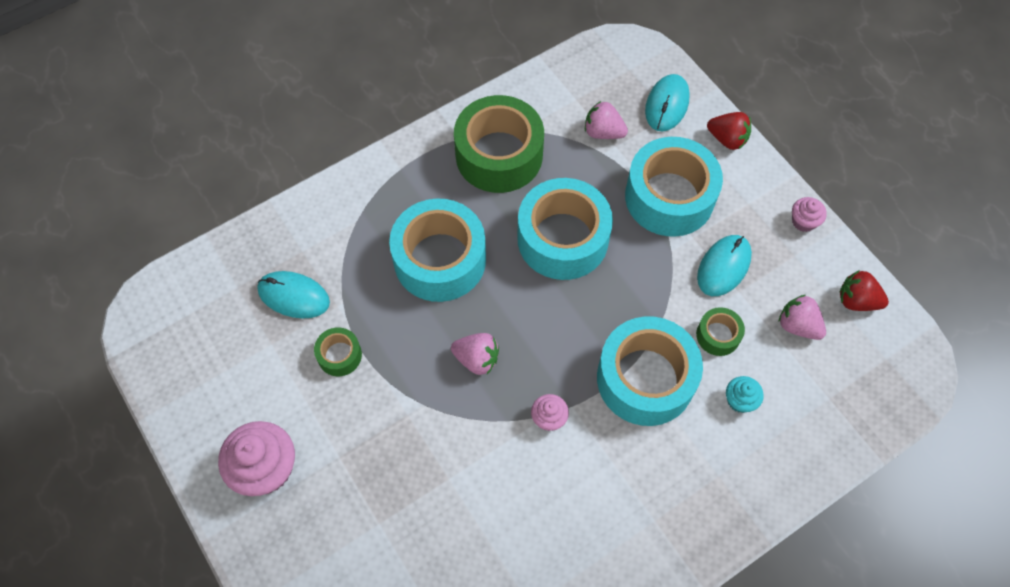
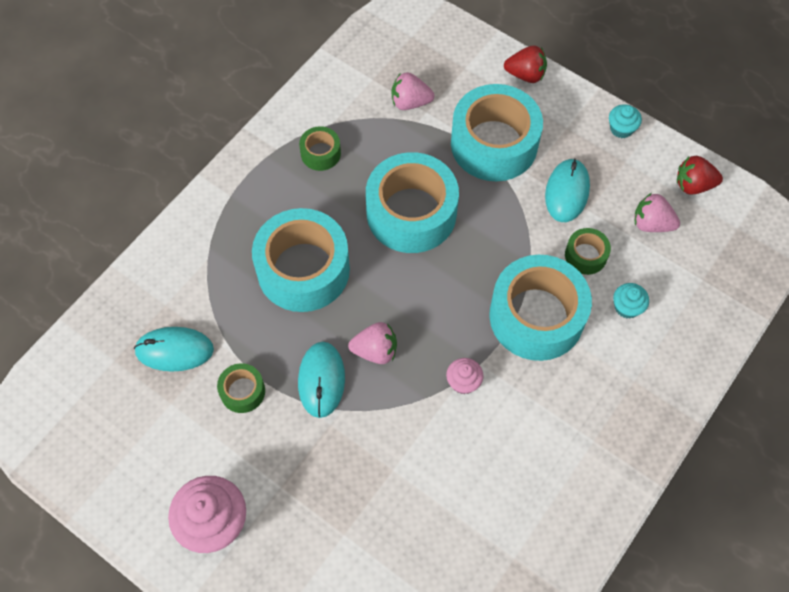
camera: 20 degrees left, 0 degrees up
(499, 155) = (320, 153): green tape -> green tape, size x0.46
(667, 104) = (459, 59): turquoise mouse -> turquoise mouse (321, 380)
(803, 221) = (621, 129): pink cupcake -> turquoise cupcake

